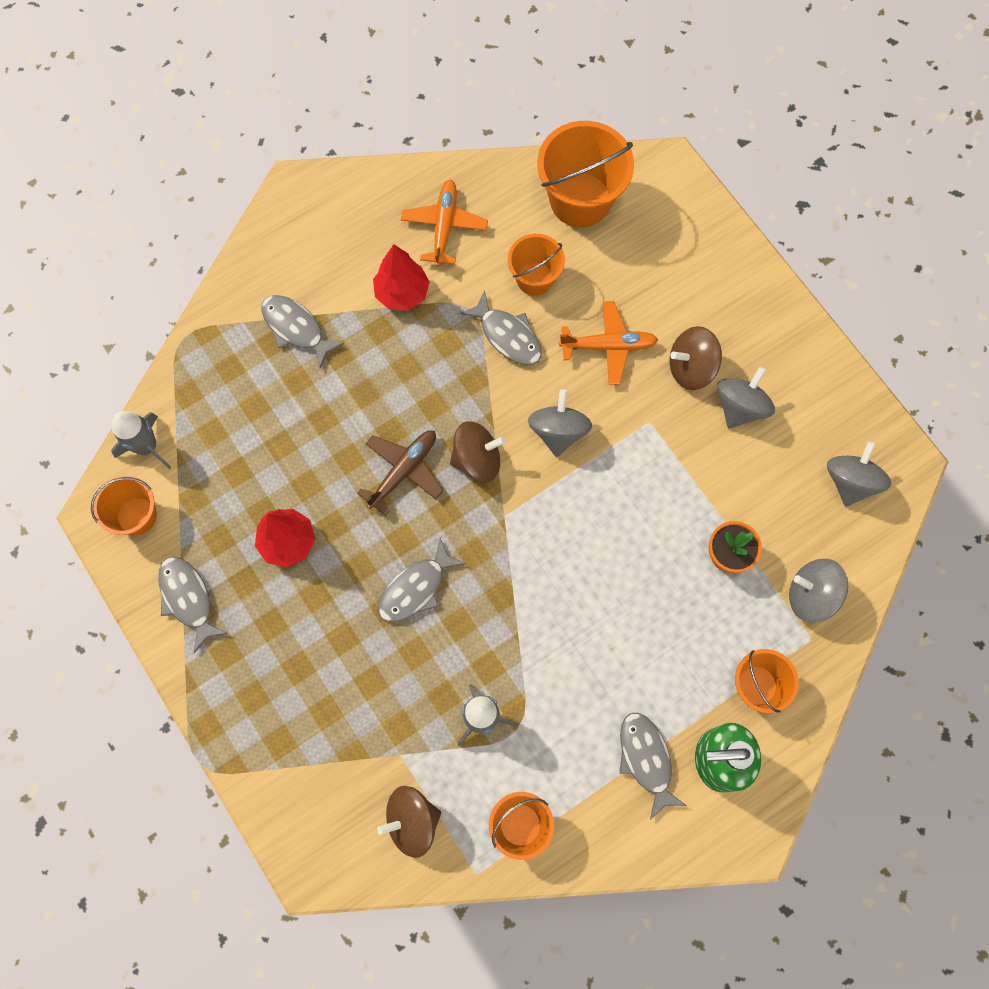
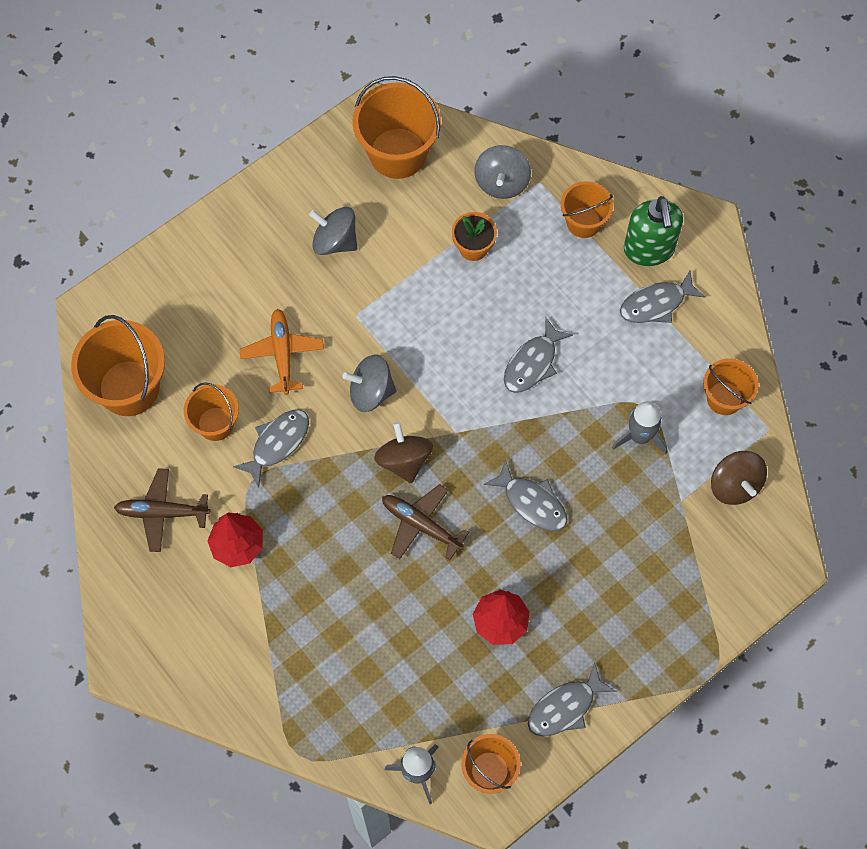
camera: 95 degrees left, 5 degrees down
(296, 328) = (281, 643): grey fish -> grey fish (532, 363)
(444, 226) = (162, 512): orange plane -> brown plane
(691, 367) = (299, 282): brown spinning top -> none
(850, 481) = (397, 153): grey spinning top -> orange bucket

